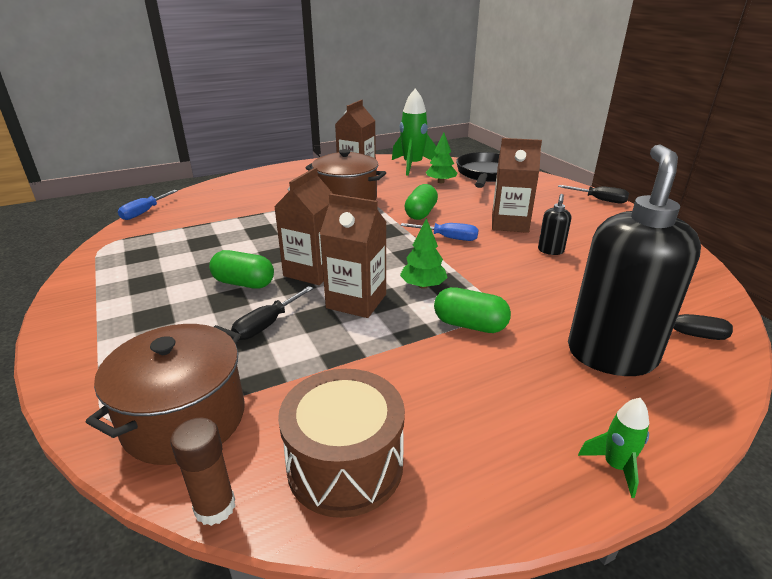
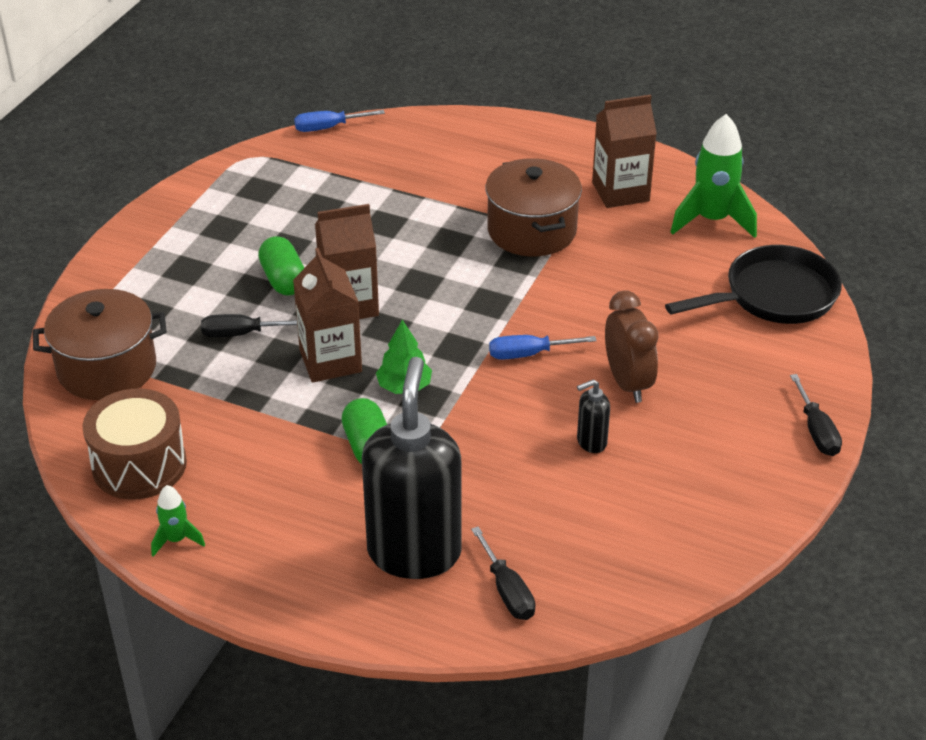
camera: 50 degrees right, 10 degrees up
(215, 507) = (58, 432): brown glue stick -> none
(421, 213) = (567, 303): green capsule -> none
(440, 182) = (688, 271): green tree -> none
(448, 238) = (528, 354): blue screwdriver -> blue screwdriver turned 105 degrees clockwise
(509, 224) = (628, 383): brown carton -> brown clock
(611, 355) = (414, 552): black soap dispenser -> black soap dispenser turned 60 degrees counterclockwise
(615, 466) = (263, 595): green rocket -> green rocket (176, 540)

